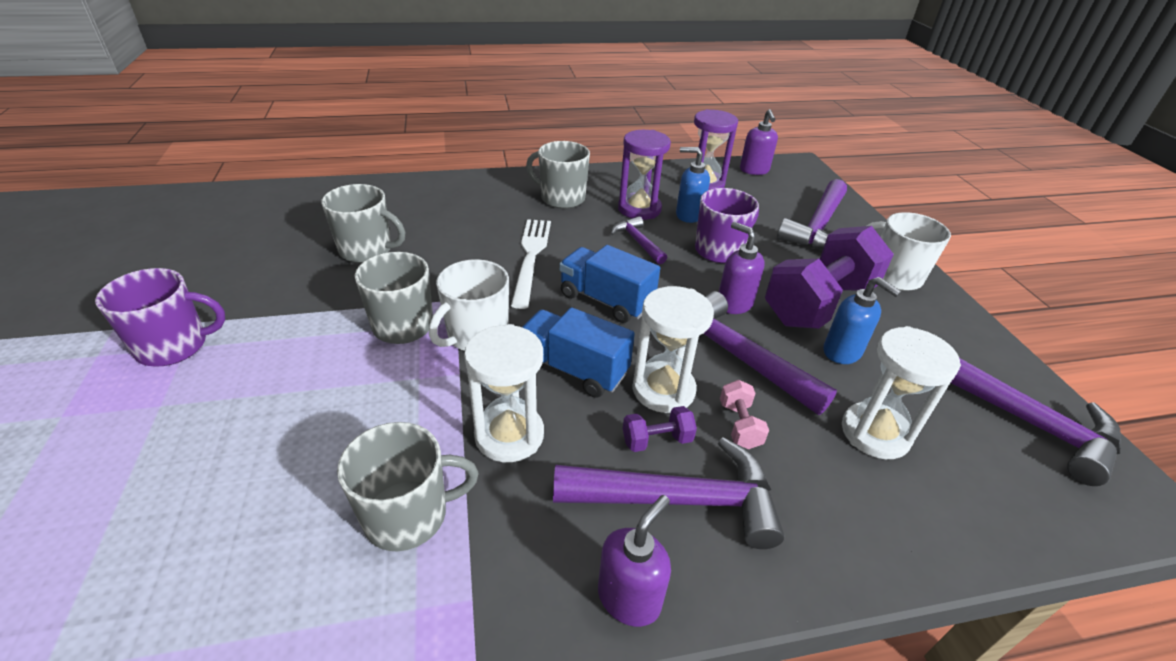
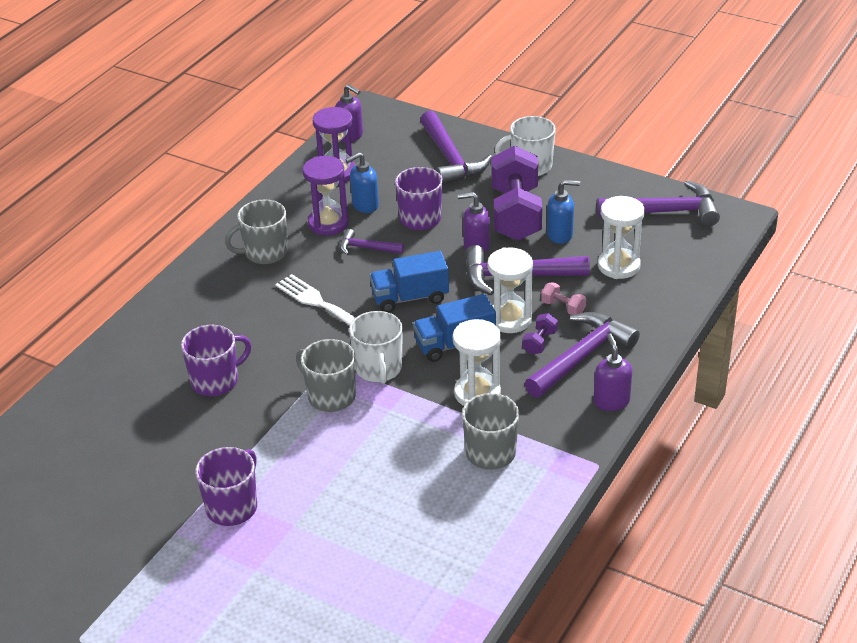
camera: 45 degrees left, 0 degrees up
(367, 250) = (216, 381): grey mug -> purple mug

